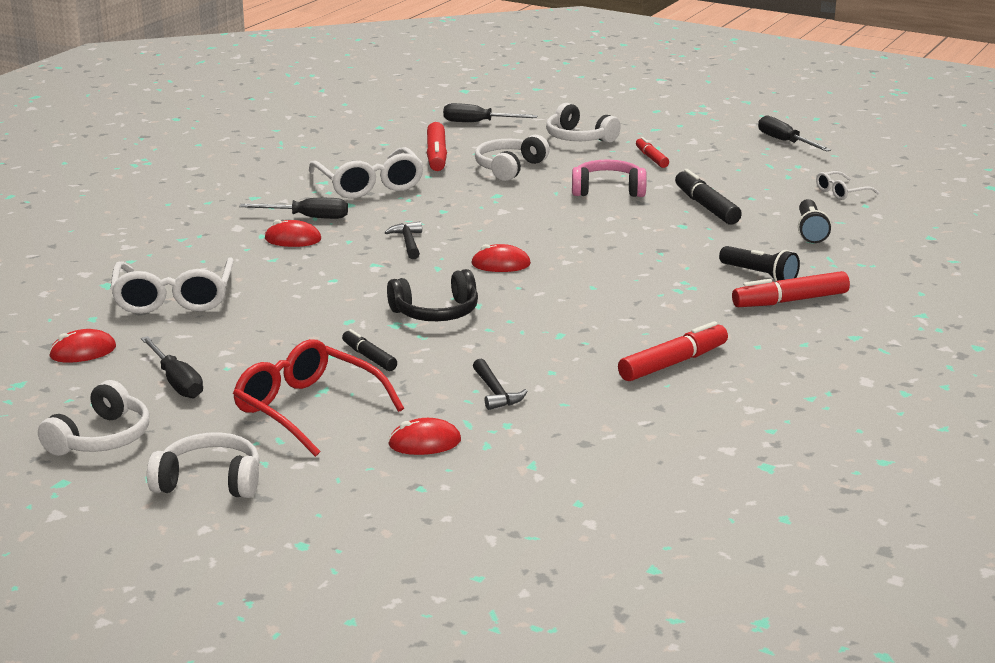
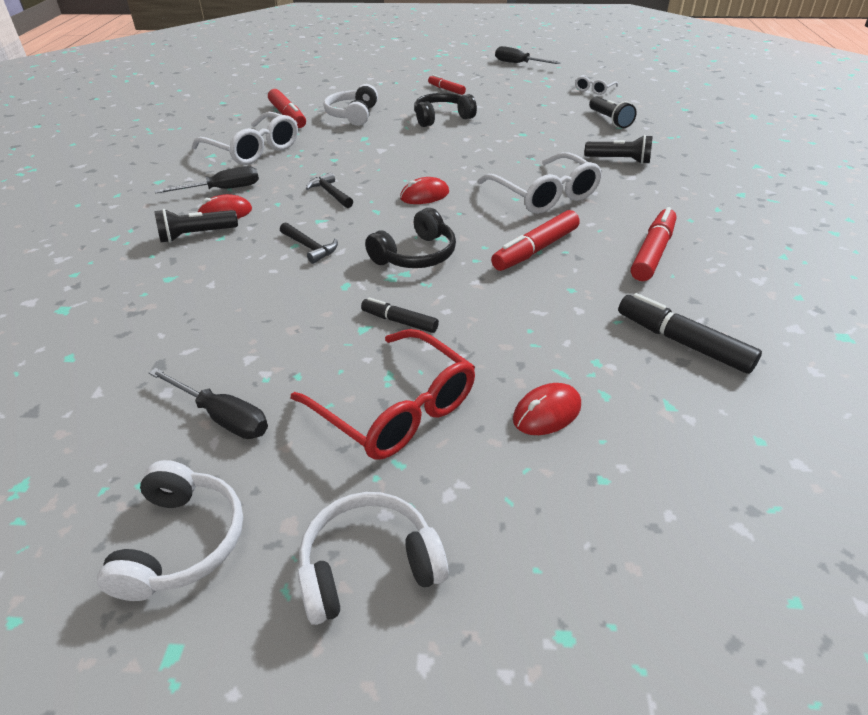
camera: 25 degrees left, 15 degrees up
(83, 351) = (82, 408): red mouse -> none
(174, 298) = (148, 306): white glasses -> white glasses (544, 194)
(253, 252) = (196, 235): none -> black flashlight
(308, 409) = (395, 408): red glasses -> red glasses turned 150 degrees counterclockwise
(478, 122) = (297, 86): black screwdriver -> none
(495, 392) = (549, 327): black hammer -> black hammer (310, 247)
(578, 138) = (381, 84): white headphones -> none
(608, 190) = (442, 118): pink headphones -> black headphones
(706, 206) = (522, 116): black marker -> black marker (682, 342)
(790, 301) = (663, 175): red marker -> red marker (535, 249)

